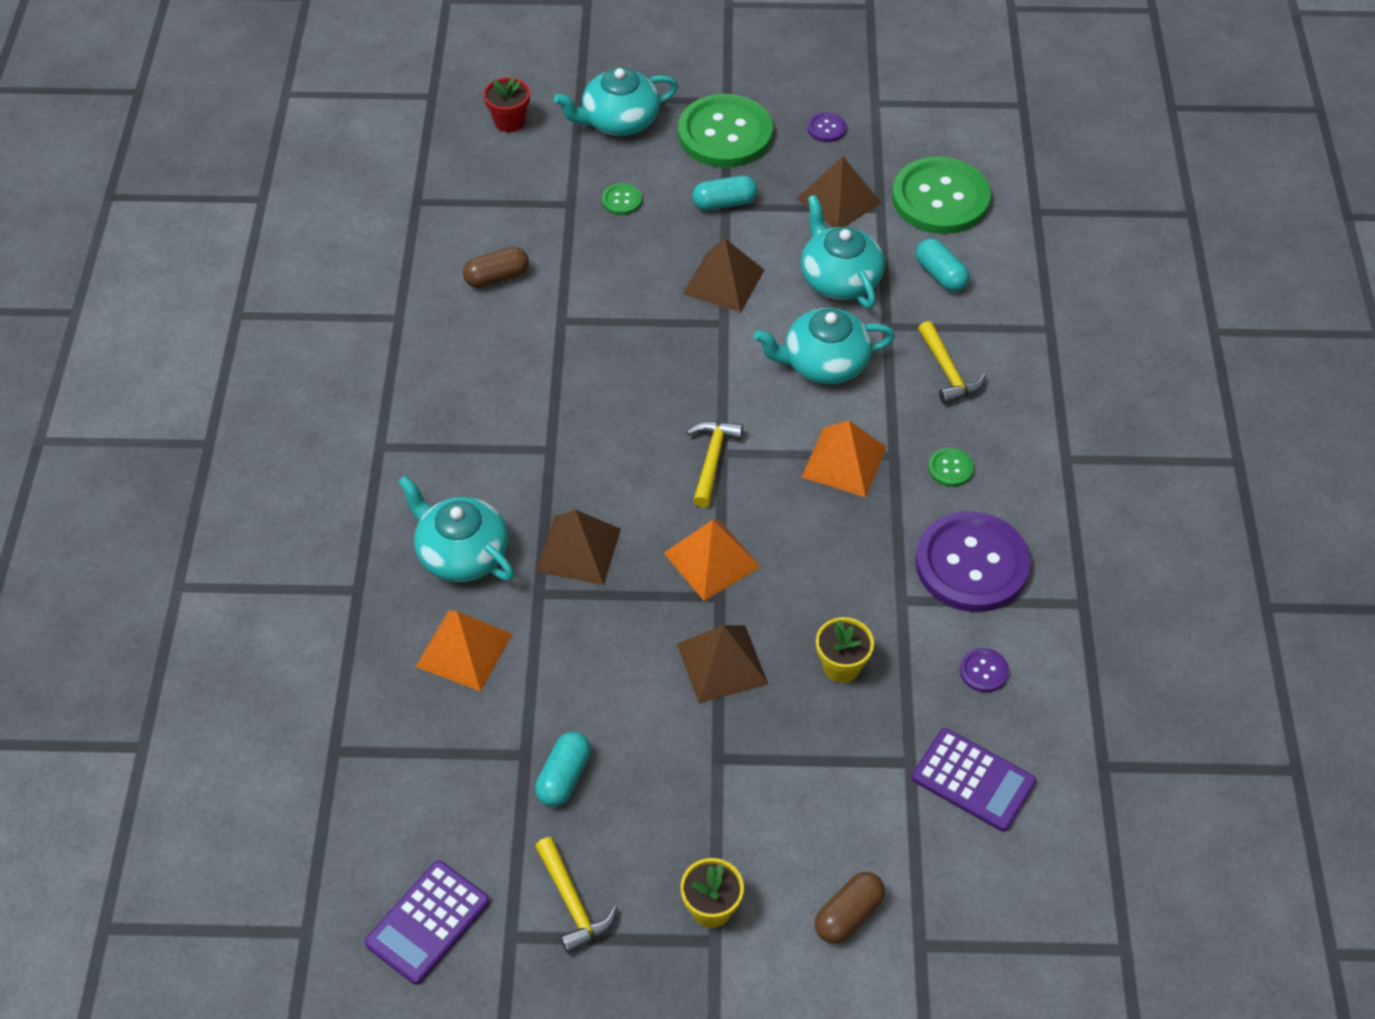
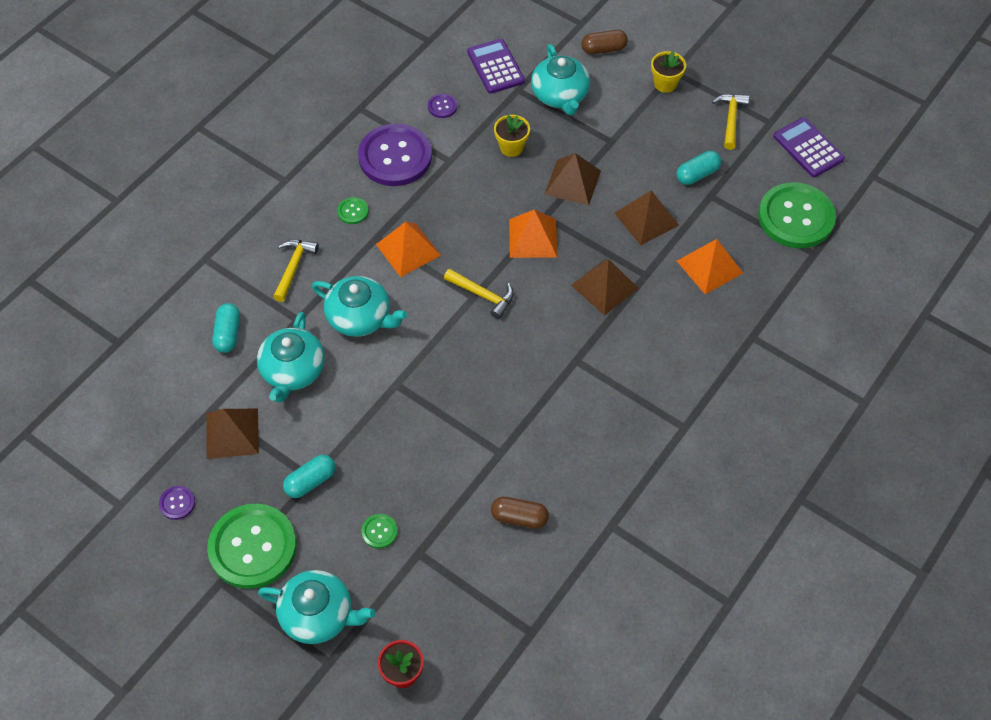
camera: 145 degrees left, 5 degrees up
(428, 922) = (808, 148): purple calculator -> purple calculator turned 105 degrees counterclockwise
(462, 553) = (675, 324): turquoise teapot -> turquoise teapot (560, 95)
(712, 460) = (483, 295): yellow hammer -> yellow hammer turned 105 degrees counterclockwise
(723, 281) = (368, 416): brown pyramid -> brown pyramid (646, 219)
(724, 203) = (310, 481): turquoise capsule -> turquoise capsule turned 60 degrees counterclockwise
(940, 198) = (165, 391): green button -> green button (796, 217)

